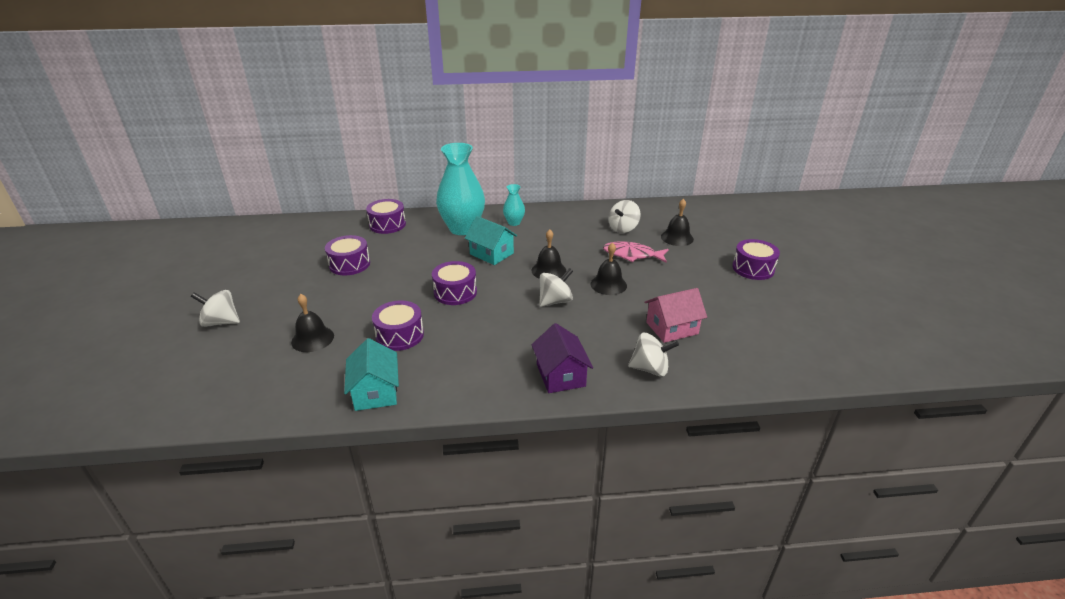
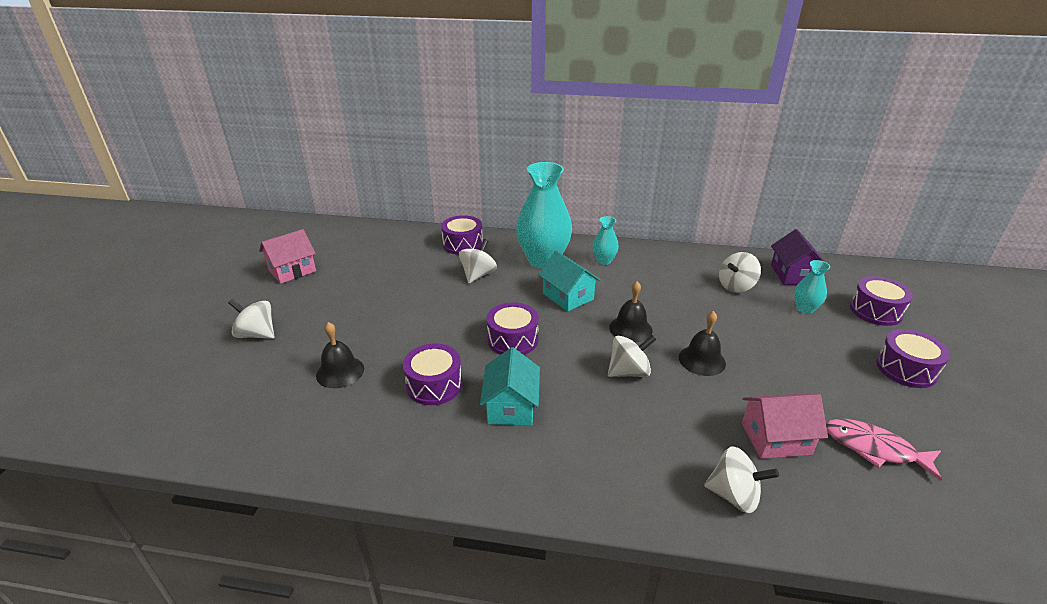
camera: 15 degrees right, 0 degrees up
(233, 266) = (292, 270): none -> pink house
(349, 264) = (408, 286): purple drum -> purple drum (875, 311)
(375, 392) = (384, 456): turquoise house -> turquoise house (511, 406)
(409, 247) = (478, 275): none -> white spinning top
(560, 375) = (611, 480): purple house -> purple house (793, 275)
(632, 255) = (740, 324): pink fish -> pink fish (874, 448)
(677, 237) = (805, 309): black bell -> turquoise vase

